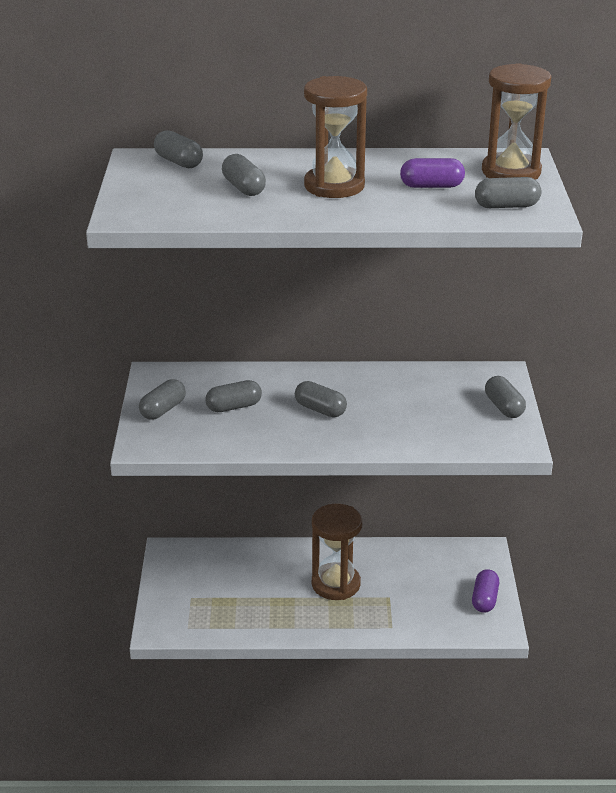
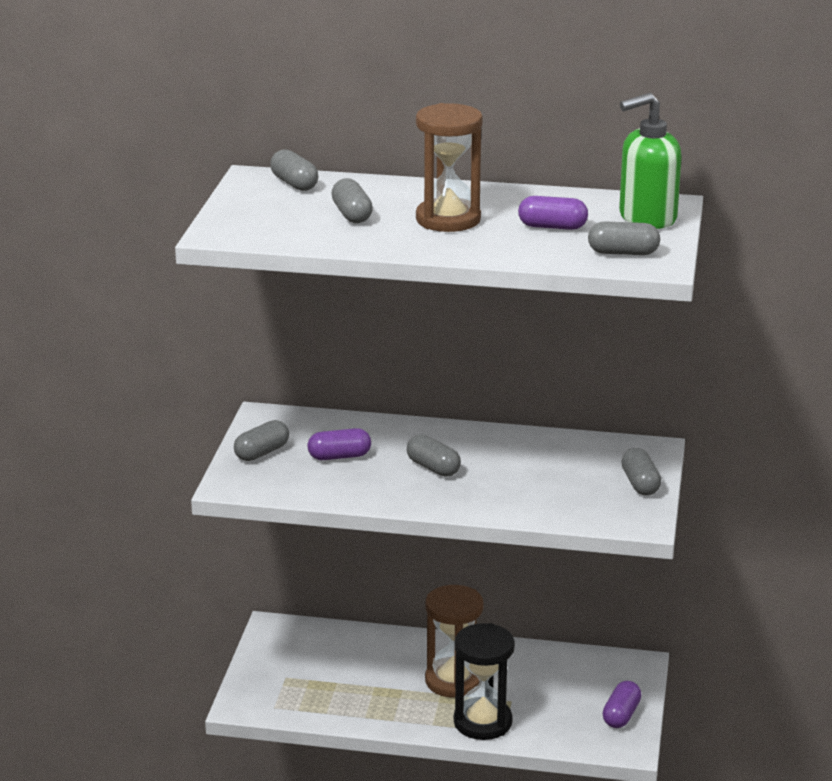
camera: 10 degrees right, 5 degrees down
(234, 407) = (339, 456): grey capsule -> purple capsule
(371, 620) = (482, 722): none -> black hourglass
(511, 172) = (646, 218): brown hourglass -> green soap dispenser

